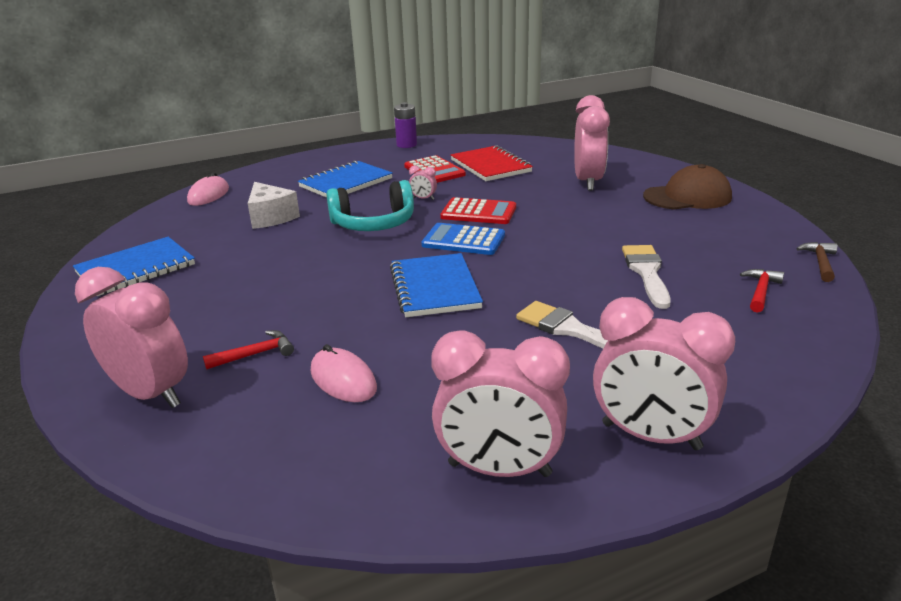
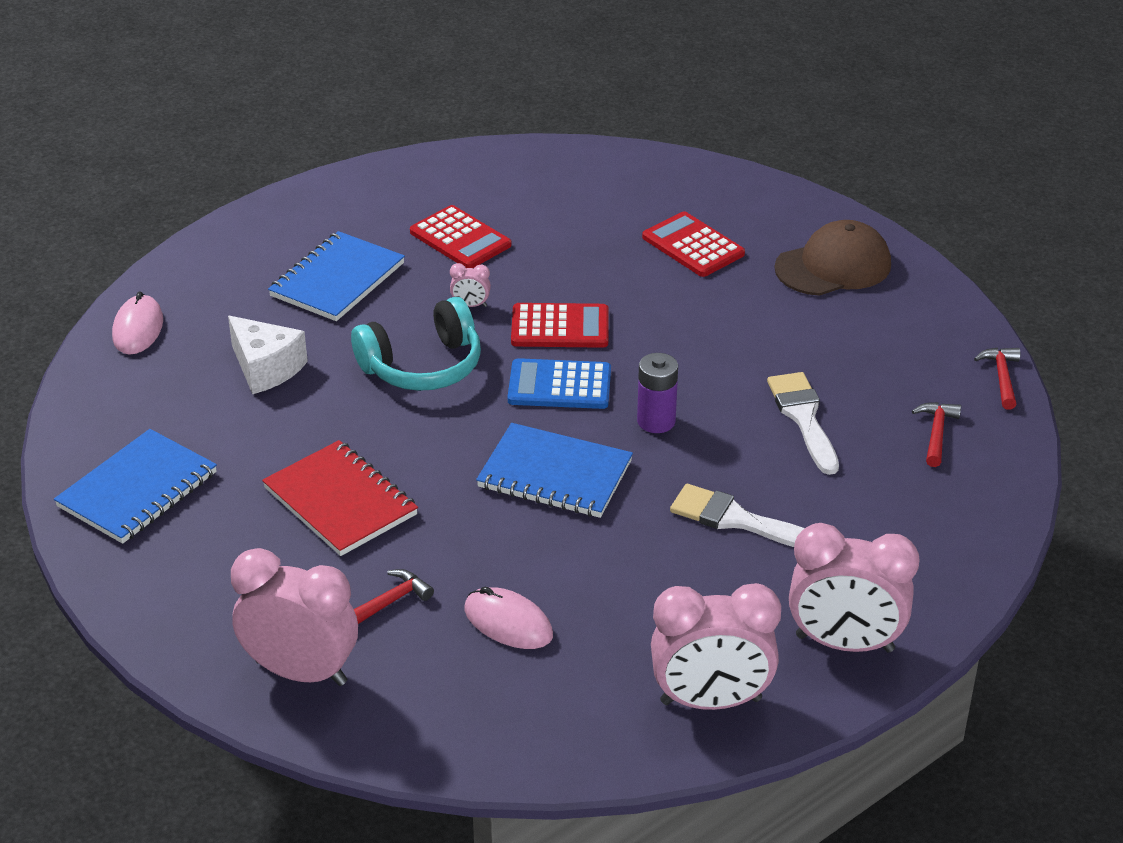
camera: 15 degrees left, 10 degrees up
(406, 145) = (389, 176): purple battery -> purple battery (656, 421)
(434, 288) = (554, 475): blue notebook -> blue notebook turned 45 degrees counterclockwise
(490, 166) = (541, 220): red notebook -> red notebook (340, 501)
(588, 182) = (693, 246): pink clock -> red calculator
(820, 263) = (1001, 377): brown hammer -> red hammer

